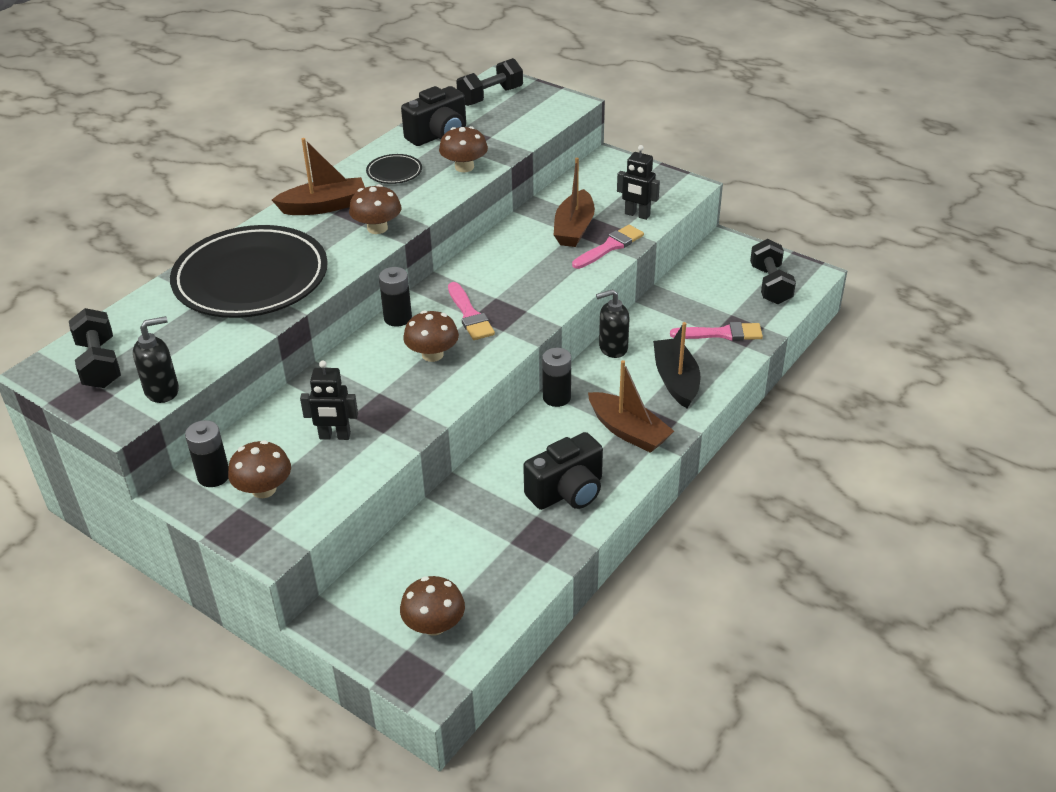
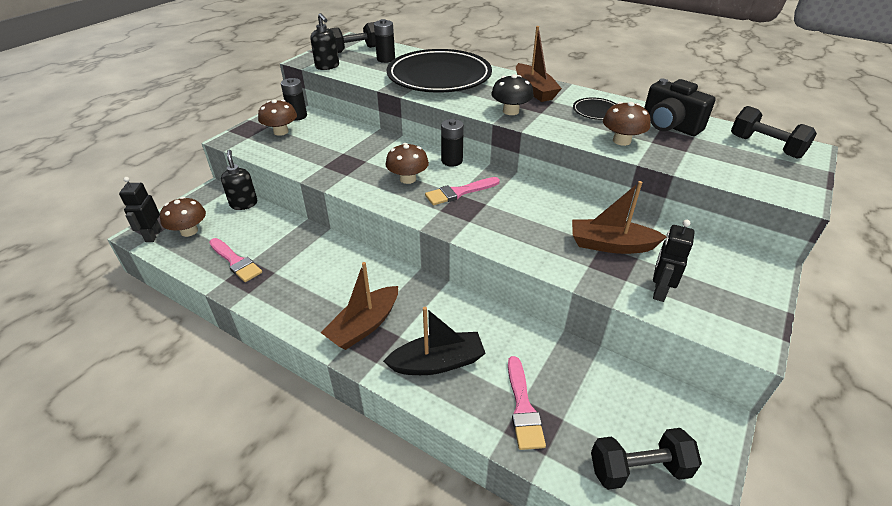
camera: 85 degrees right, 0 degrees up
(334, 436) = (323, 149): black robot -> black robot (153, 235)
(377, 228) = (510, 111): brown mushroom -> black mushroom
(556, 397) = (411, 278): black battery -> black battery (386, 59)
(567, 491) = (295, 288): black camera -> none
(610, 247) = (587, 271): pink brush -> pink brush (235, 261)
(612, 348) = (483, 313): black soap dispenser -> black soap dispenser (244, 204)

